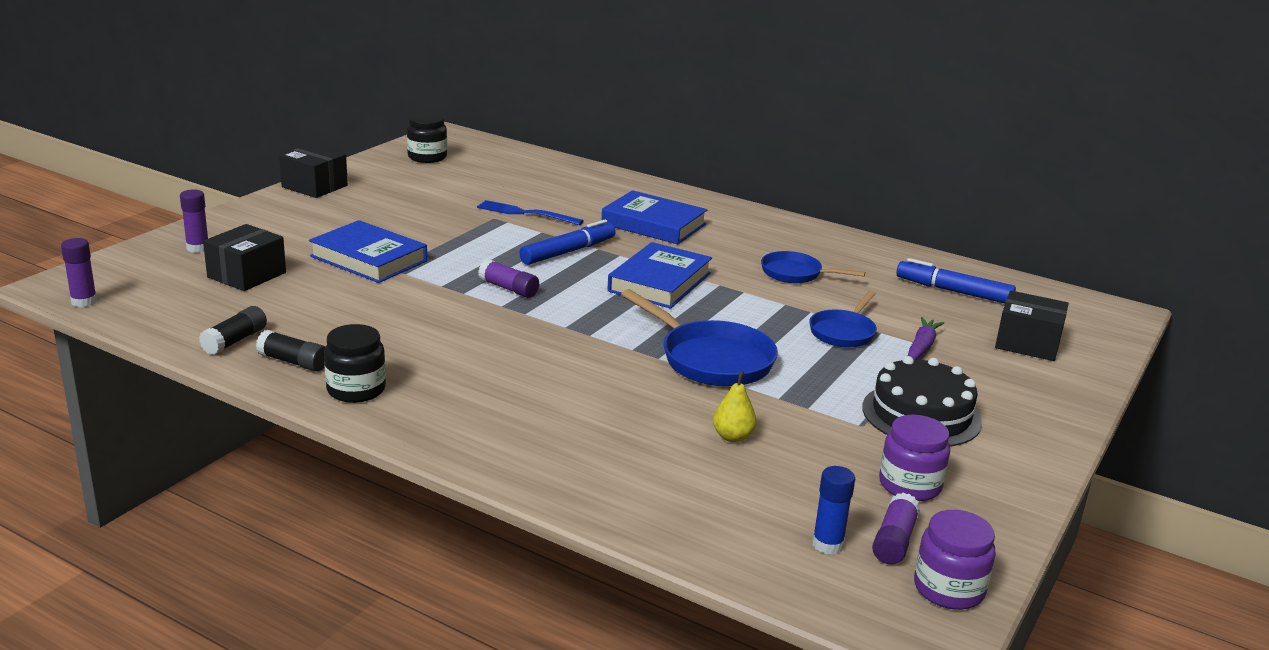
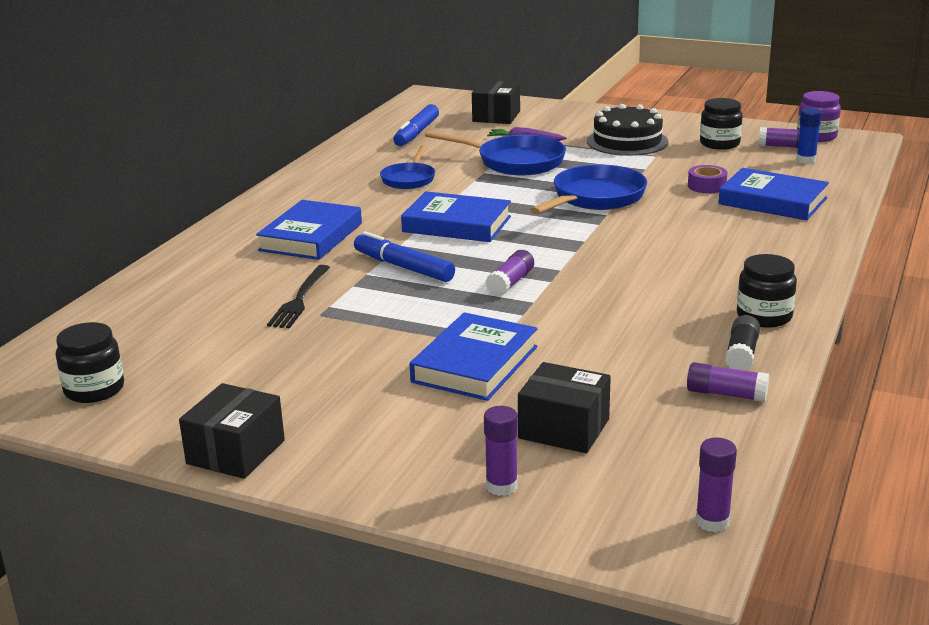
camera: 95 degrees left, 0 degrees up
(235, 341) = (726, 394): black glue stick -> purple glue stick
(525, 213) = (299, 299): blue fork -> black fork
(664, 472) = (772, 201): none -> blue book
(733, 437) = (707, 186): yellow pear -> purple tape
(843, 332) = (515, 162): blue pan -> blue pan, size x1.61
(910, 485) = (719, 144): purple jar -> black jar

